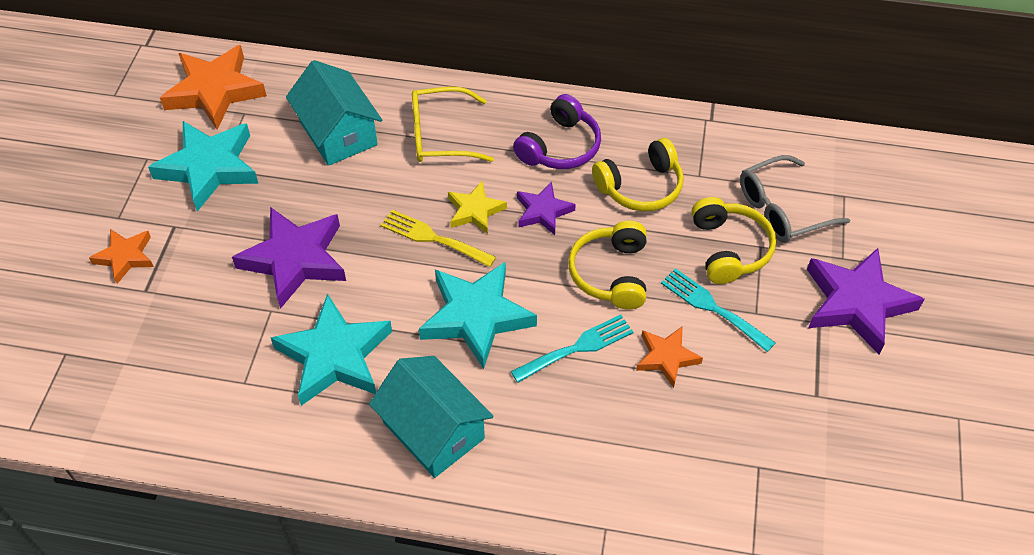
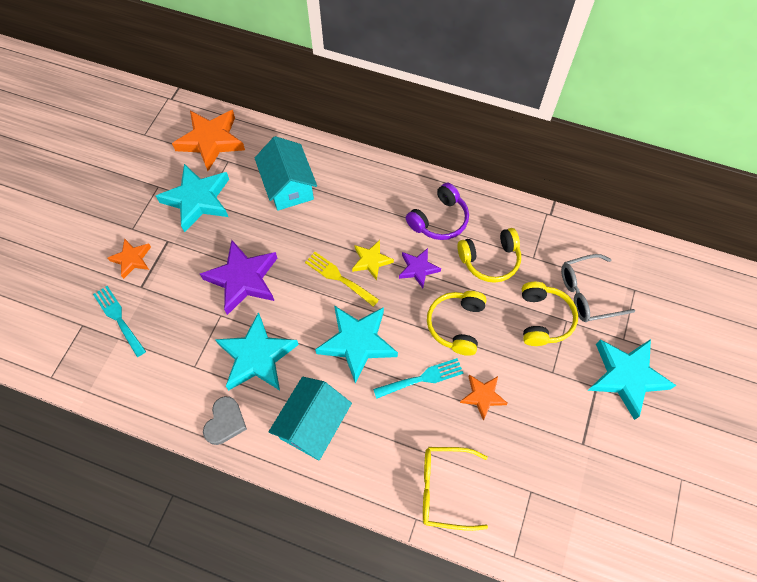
camera: 10 degrees right, 10 degrees up
(304, 448) = (225, 422): none -> grey heart
(433, 430) = (313, 424): turquoise house -> turquoise house turned 60 degrees clockwise
(440, 135) = (358, 198): yellow glasses -> yellow glasses (444, 489)
(712, 308) = (522, 363): turquoise fork -> turquoise fork (118, 318)
(857, 303) = (626, 376): purple star -> turquoise star

